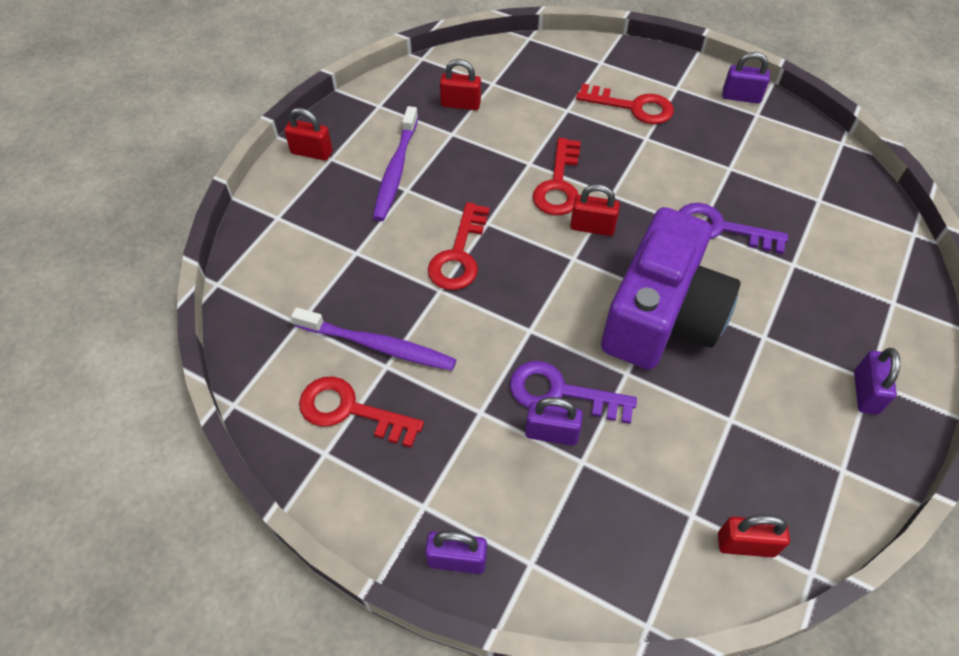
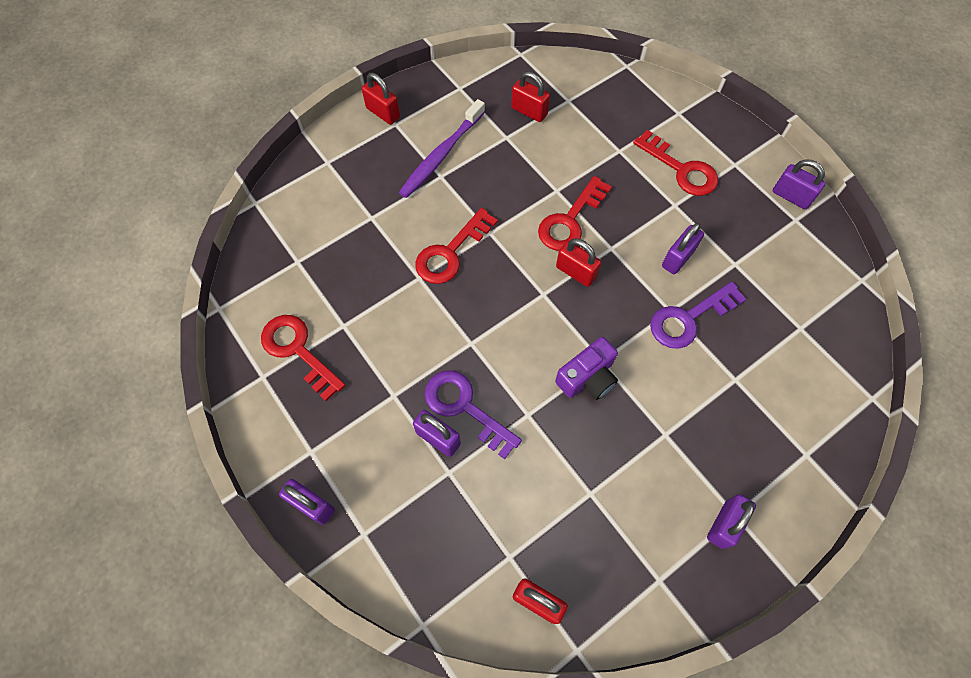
camera: 25 degrees right, 10 degrees up
(377, 345) = (345, 305): purple toothbrush -> none
(662, 316) = (587, 377): purple camera -> purple camera, size x0.47
(677, 181) = (678, 258): none -> purple padlock
(720, 229) = (688, 319): purple key -> purple key turned 75 degrees counterclockwise

